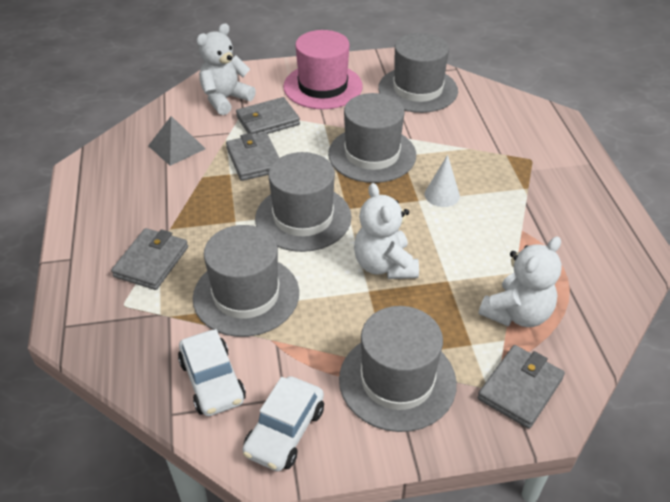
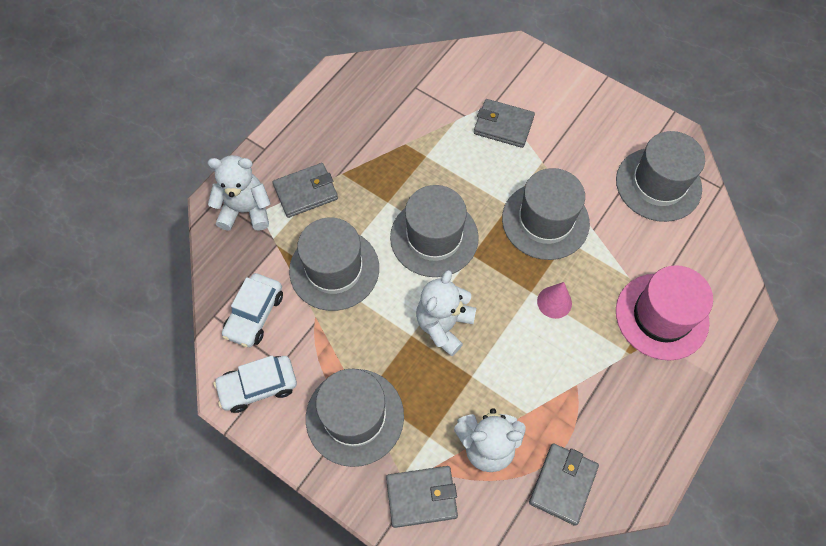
camera: 45 degrees right, 20 degrees up
(176, 147) = (415, 101): grey pyramid -> none
(225, 99) = (495, 79): white teddy bear -> white teddy bear (246, 210)
(254, 160) = (455, 156): grey wallet -> grey wallet (563, 484)
(323, 86) = (583, 121): pink hat -> pink hat (661, 316)
(442, 195) = (554, 302): white cone -> pink cone

